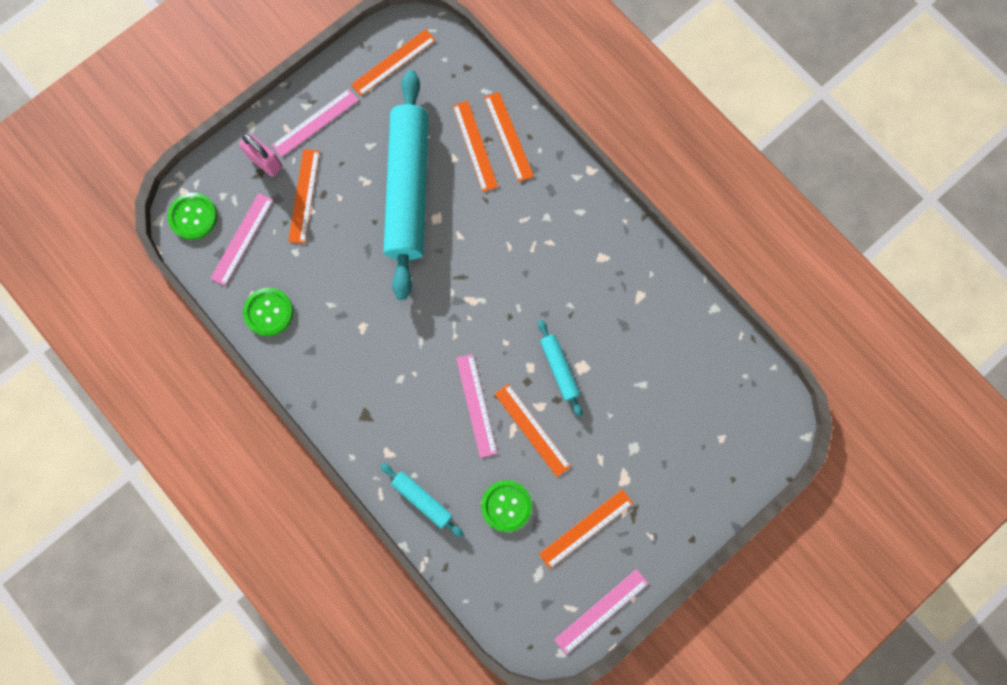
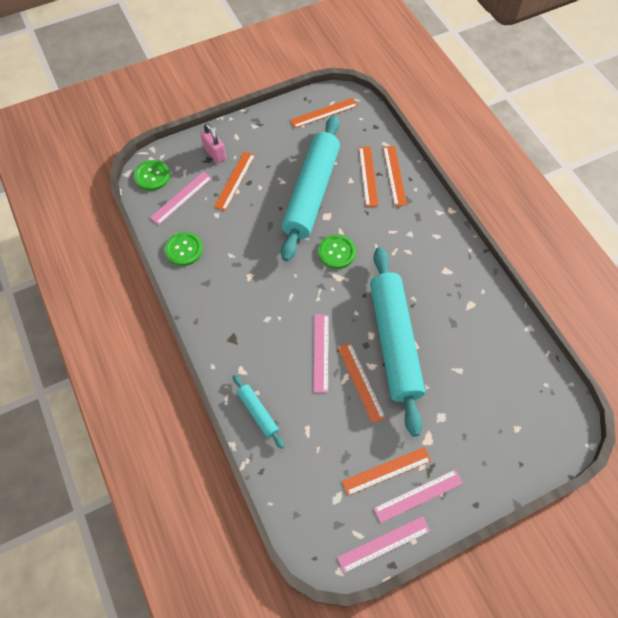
camera: 15 degrees right, 15 degrees down
(315, 123) = (257, 137): pink ruler -> pink ruler (418, 496)
(506, 506) = (325, 435): green button -> green button (336, 252)
(559, 369) = (393, 342): turquoise rolling pin -> turquoise rolling pin, size x2.36

